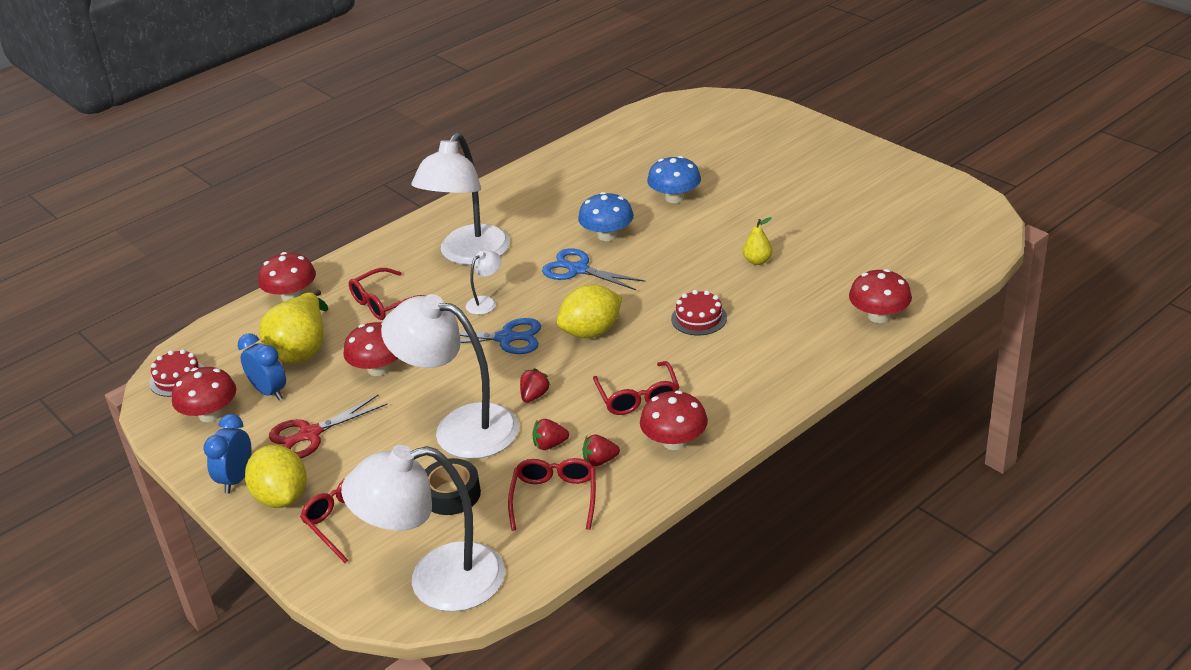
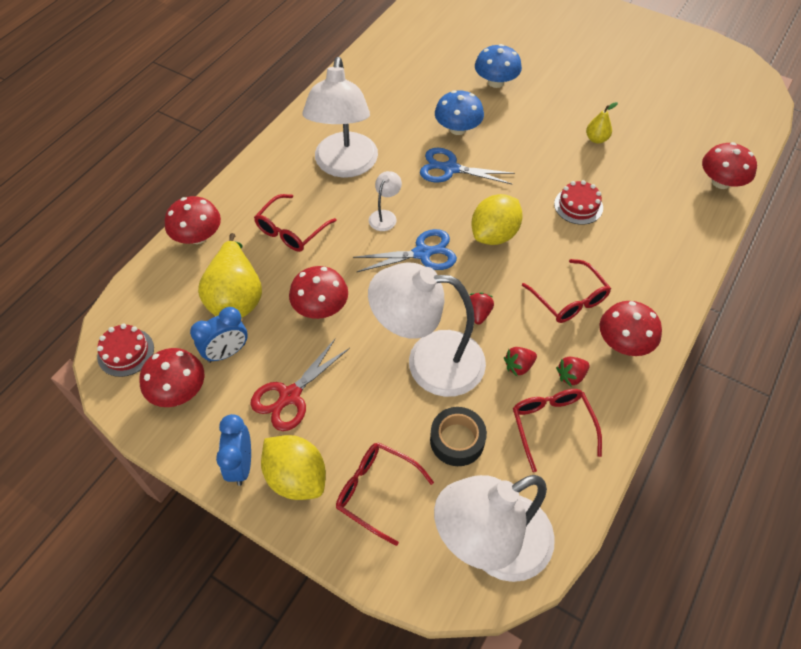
camera: 20 degrees left, 20 degrees up
(269, 392) = (227, 352): blue clock -> blue clock turned 120 degrees clockwise

